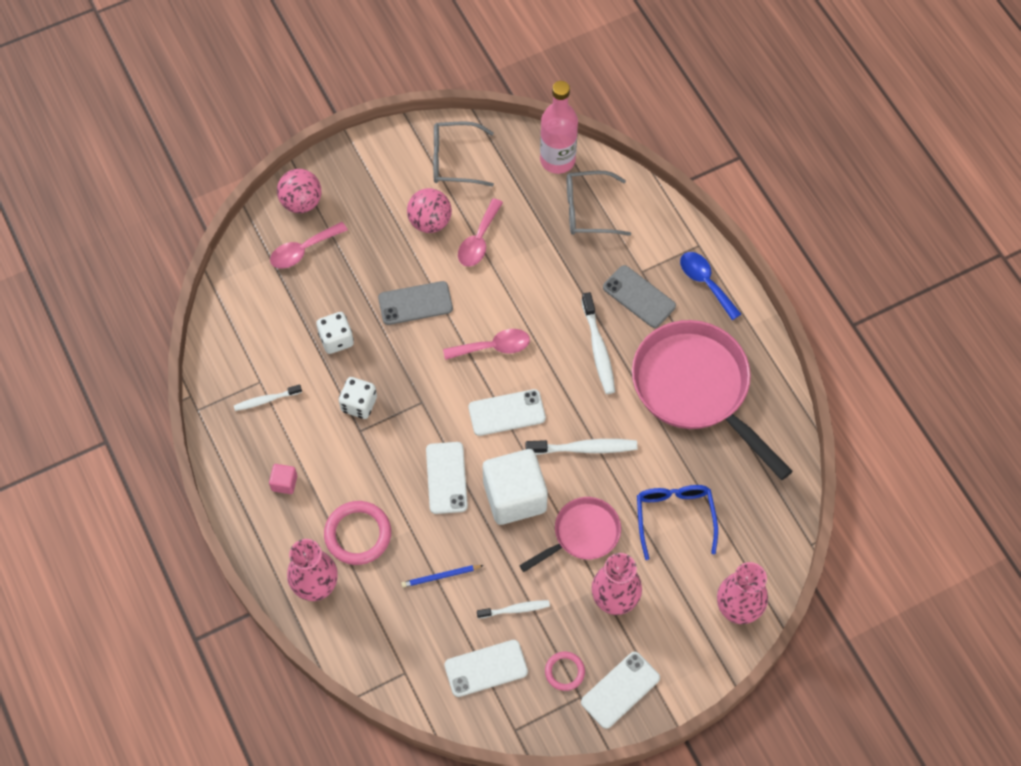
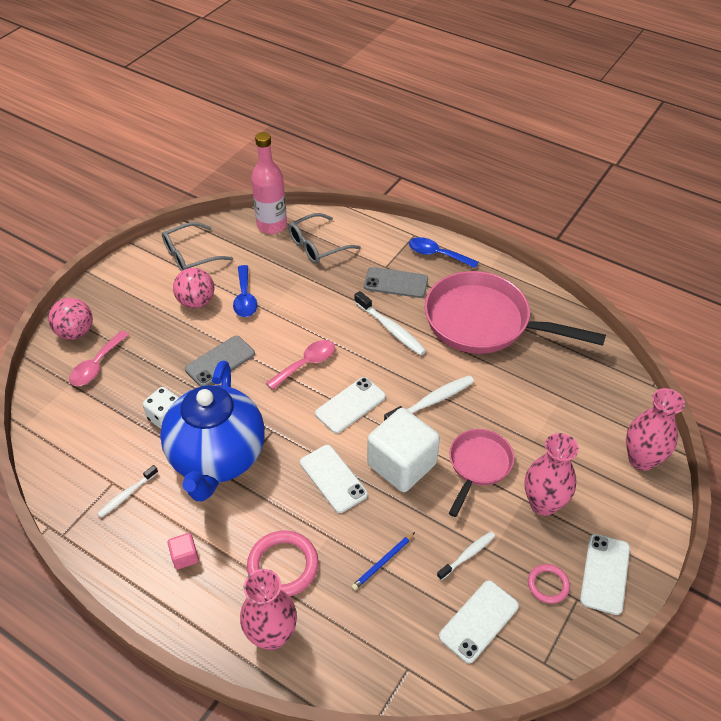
camera: 30 degrees left, 15 degrees down
(359, 404) = (217, 458): white dice -> blue teapot
(478, 240) = (245, 298): pink spoon -> blue spoon
(674, 517) = (539, 416): blue glasses -> none

